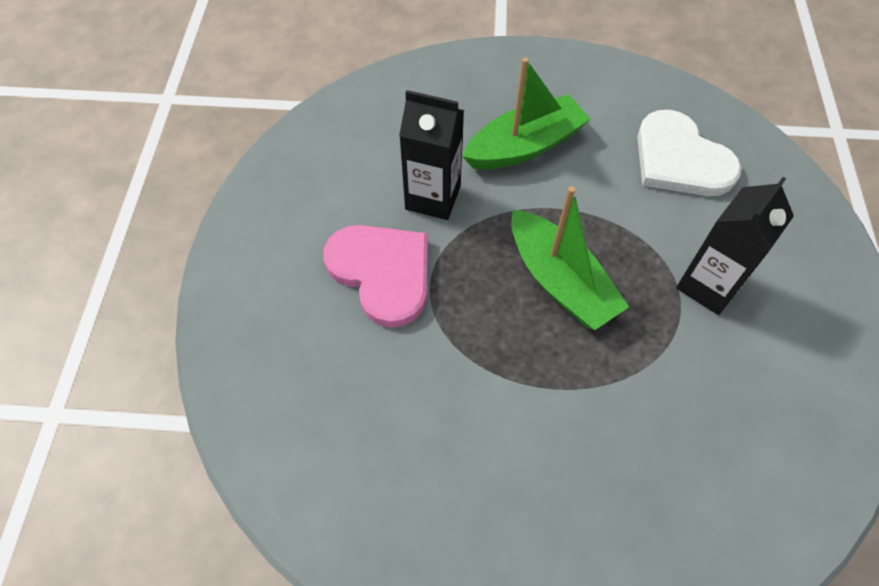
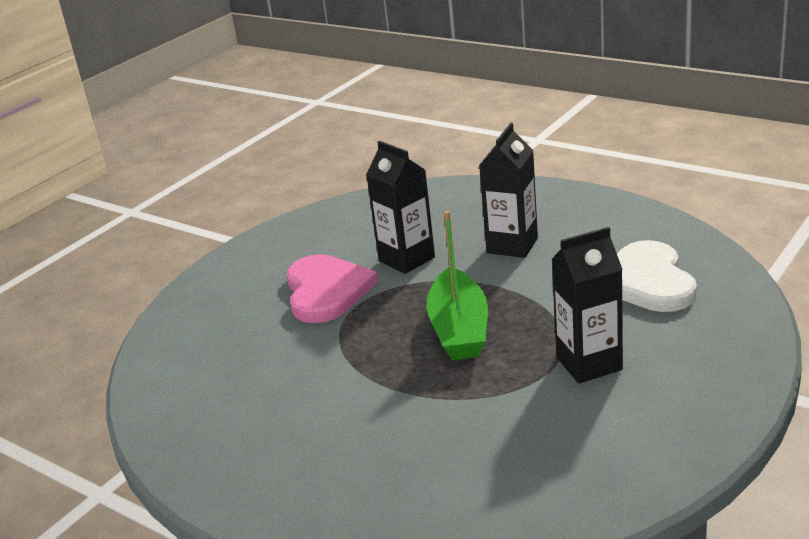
camera: 35 degrees right, 30 degrees down
(524, 146) = (512, 245): green boat -> black carton

